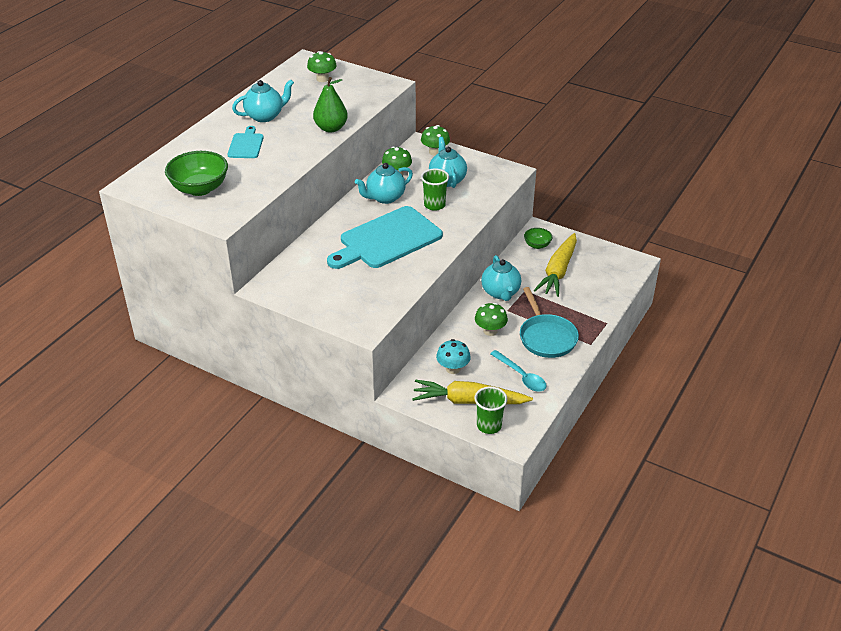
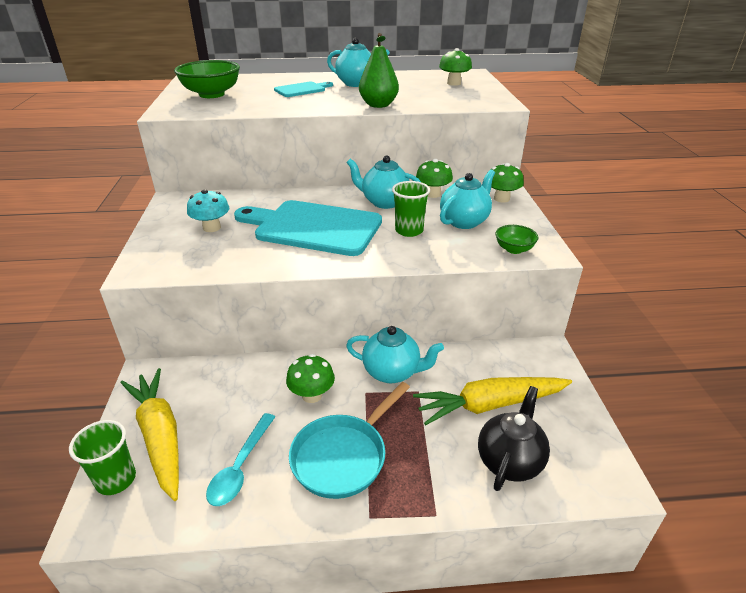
camera: 55 degrees right, 5 degrees down
(453, 369) = (216, 394): turquoise mushroom -> turquoise mushroom (212, 228)
(500, 293) = (392, 372): turquoise teapot -> turquoise teapot turned 120 degrees counterclockwise
(537, 245) = (516, 362): green bowl -> green bowl (514, 249)
(597, 285) = (509, 461): none -> black teapot

